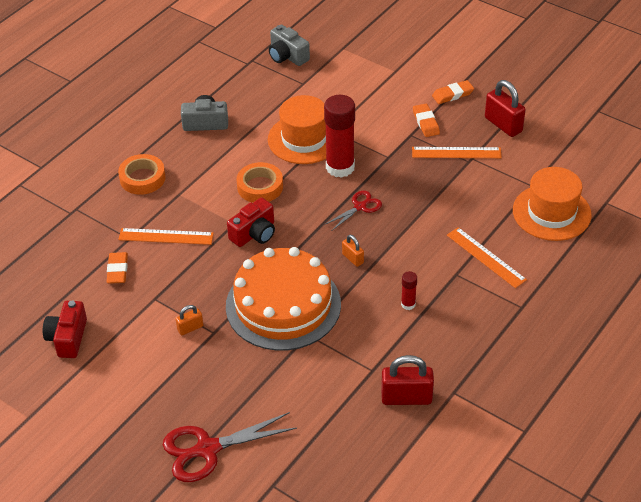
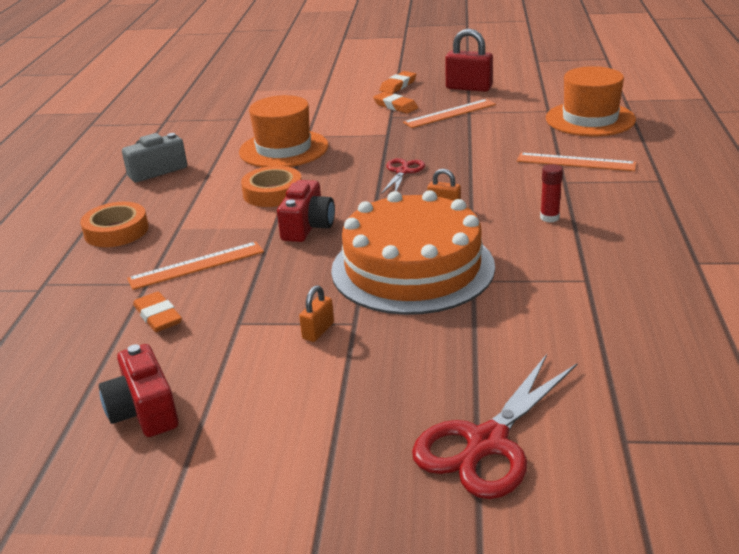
camera: 30 degrees left, 15 degrees down
(287, 56) = (202, 108): grey camera -> none
(340, 167) = (346, 154): red glue stick -> none
(406, 398) = (657, 286): red padlock -> none

